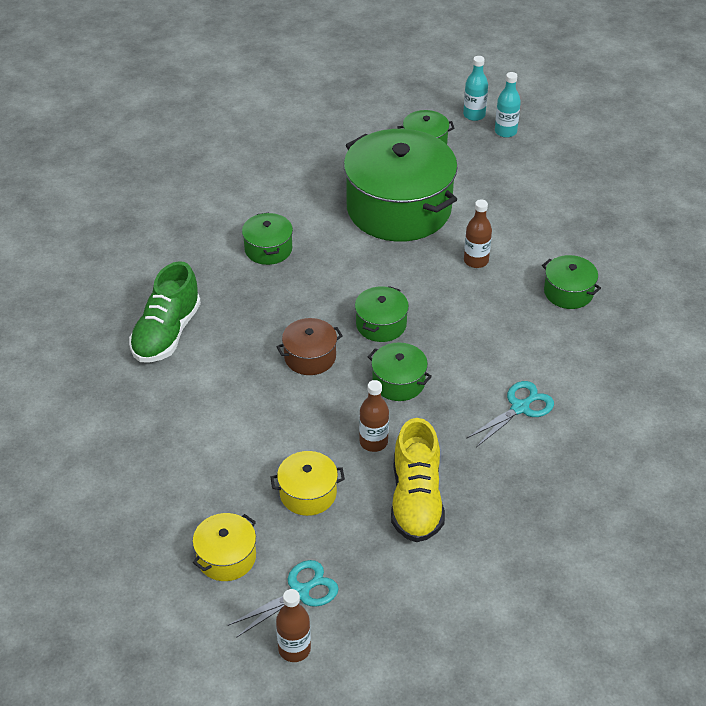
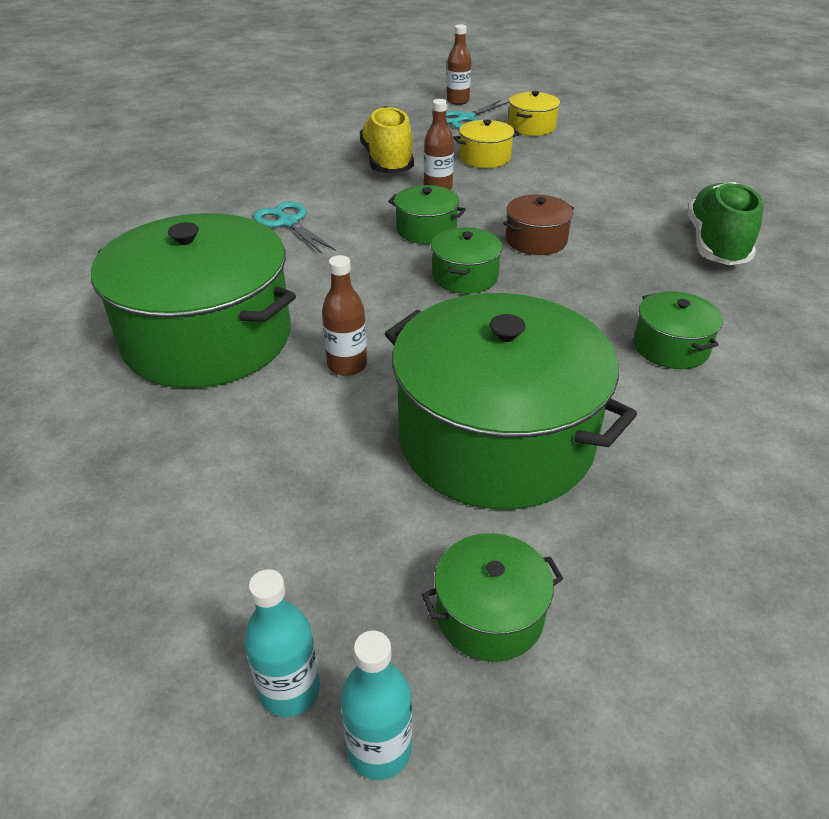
camera: 170 degrees right, 5 degrees down
(520, 408) = (288, 223): turquoise scissors -> turquoise scissors turned 105 degrees clockwise
(568, 292) = (207, 337): green pot -> green pot, size x2.27

